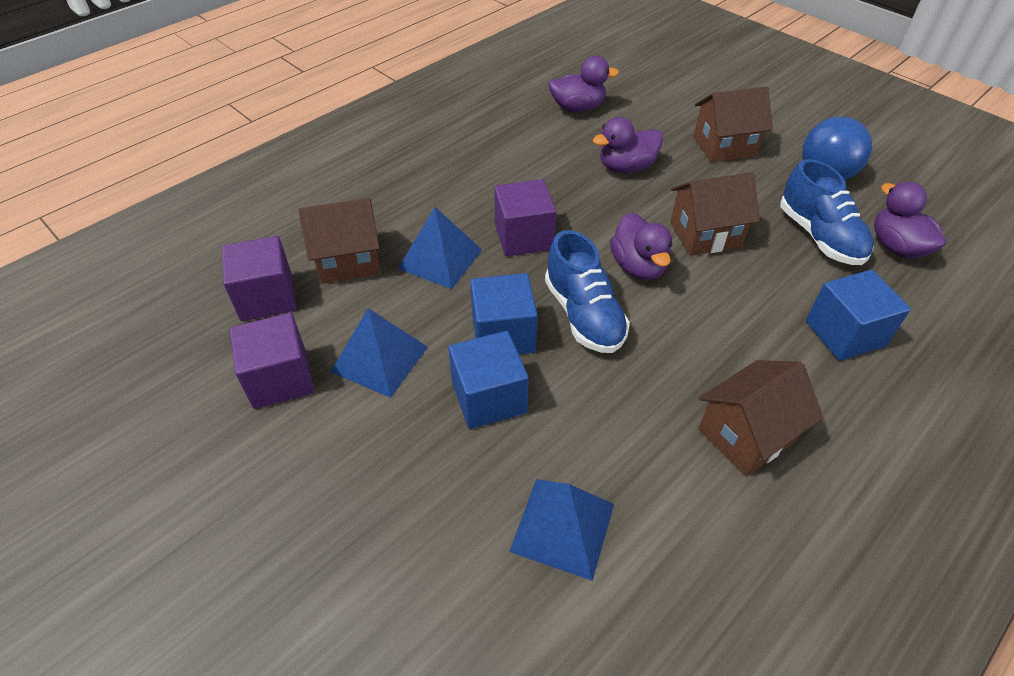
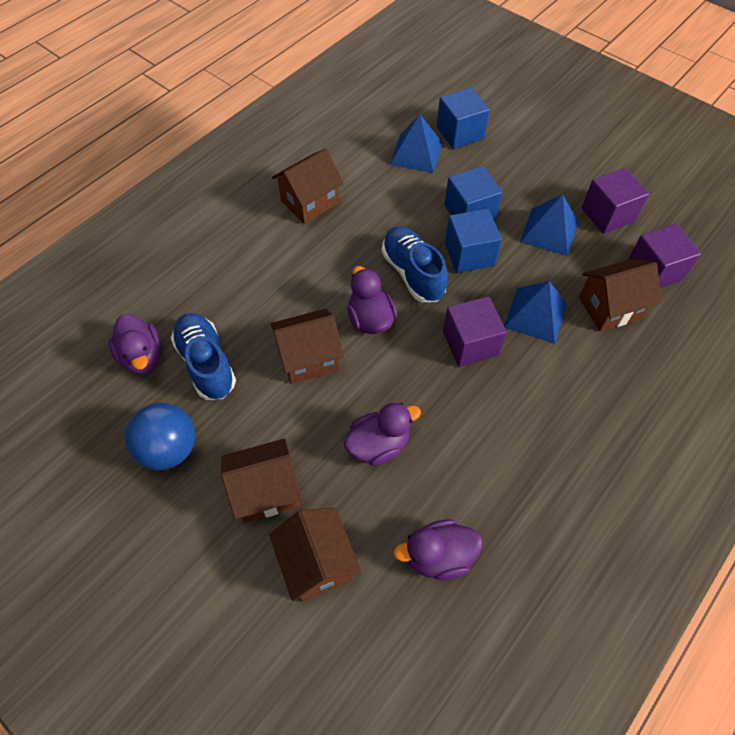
camera: 175 degrees right, 10 degrees up
(672, 109) = (317, 563): none -> brown house
(844, 333) = (222, 272): blue cube -> blue cube (460, 133)

